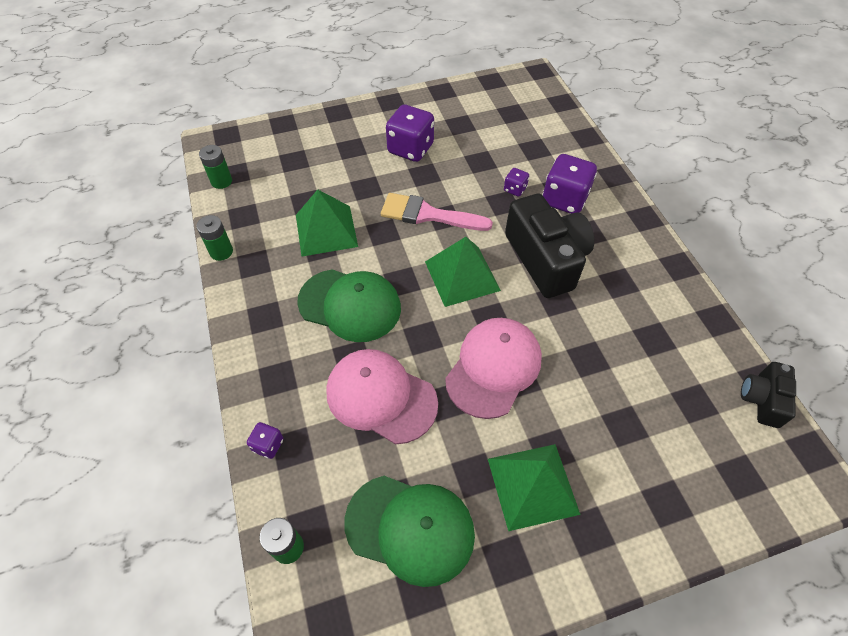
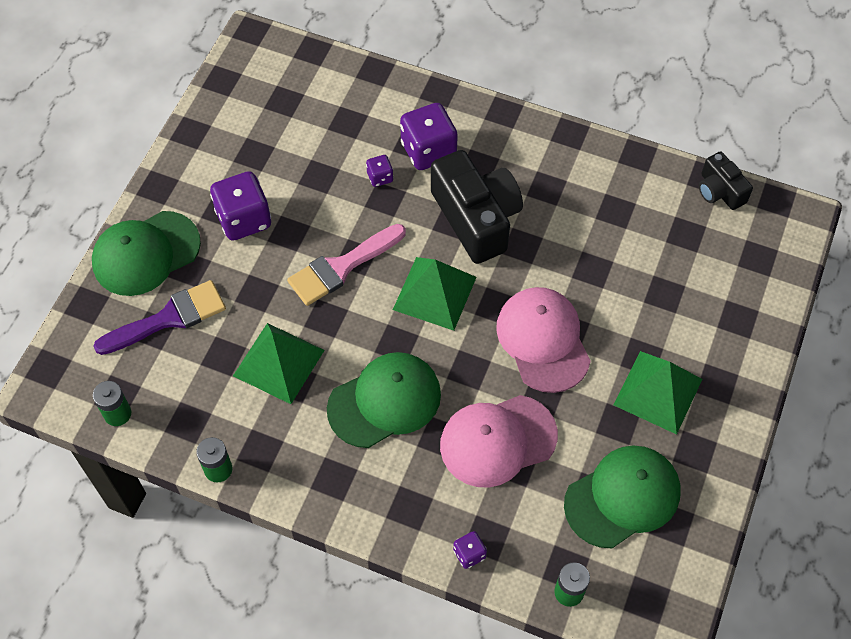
camera: 50 degrees left, 5 degrees up
(308, 161) = (169, 318): none -> purple brush
(341, 125) = (146, 253): none -> green cap
(546, 259) = (476, 218): black camera -> black camera turned 45 degrees clockwise

